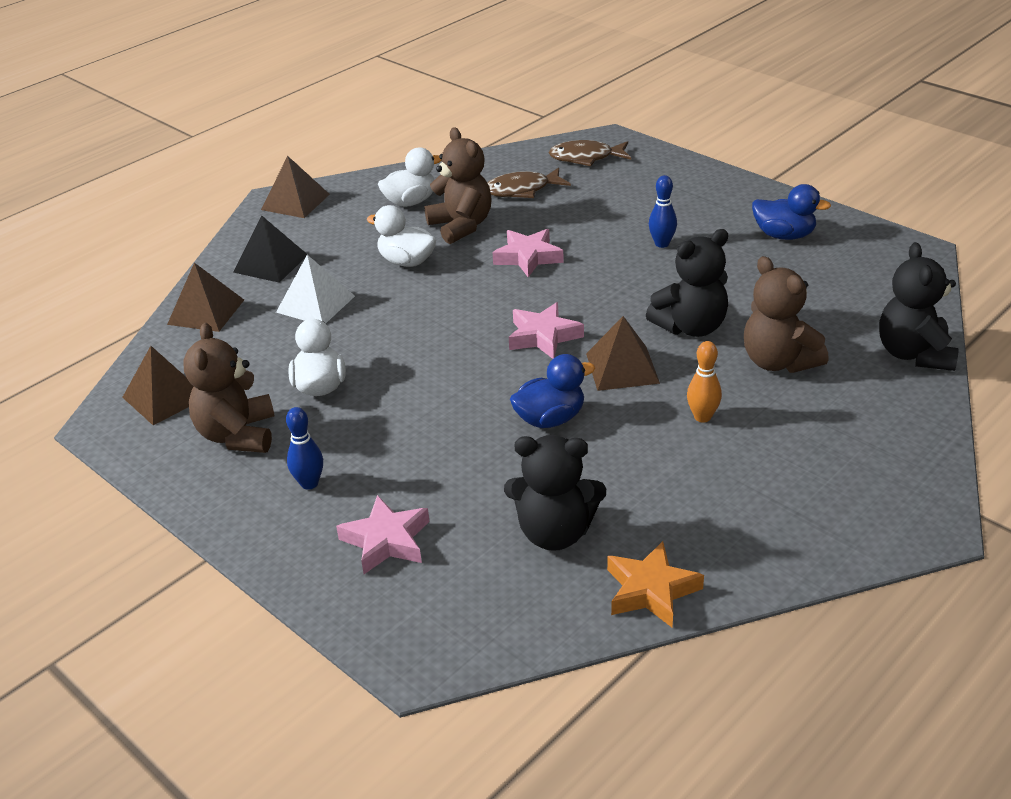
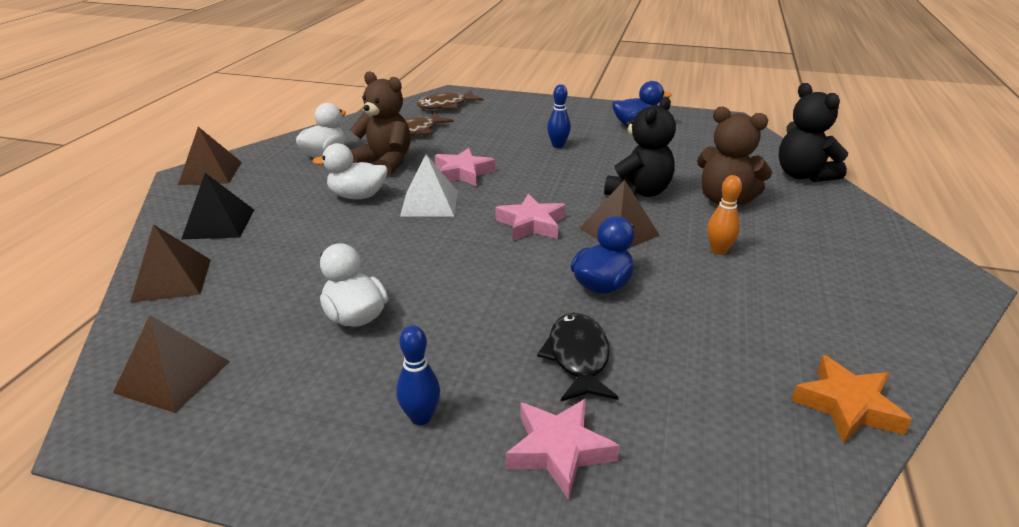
camera: 30 degrees left, 5 degrees down
(237, 435) = (295, 391): brown teddy bear -> none
(315, 304) = (293, 246): white pyramid -> white pyramid (429, 203)
(466, 477) = (578, 357): none -> black fish
(555, 533) = (710, 382): black teddy bear -> none

